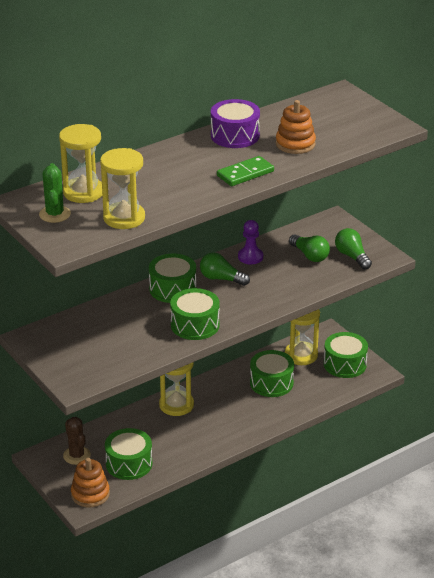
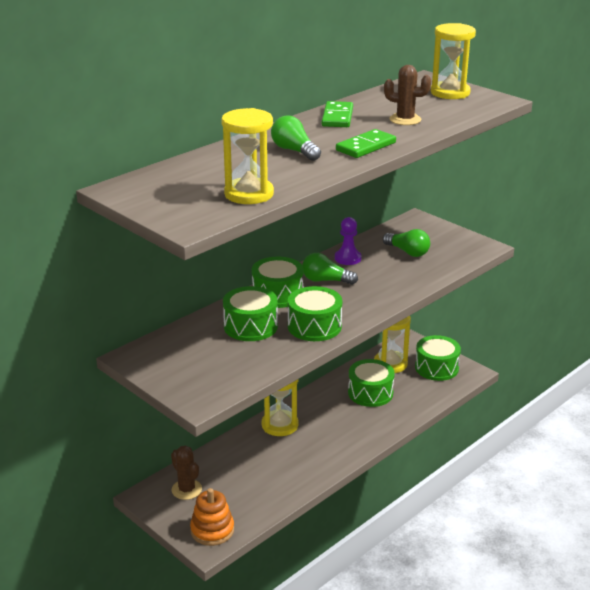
camera: 10 degrees left, 5 degrees down
(55, 214) = (166, 197): green cactus -> none
(83, 192) = (192, 175): yellow hourglass -> yellow hourglass (450, 93)
(129, 463) = (246, 491): green drum -> green drum (250, 326)
(235, 135) = (337, 117): purple drum -> green domino
(295, 144) = (405, 120): orange stacking toy -> brown cactus
(352, 256) = (450, 249): green light bulb -> green light bulb (294, 151)

